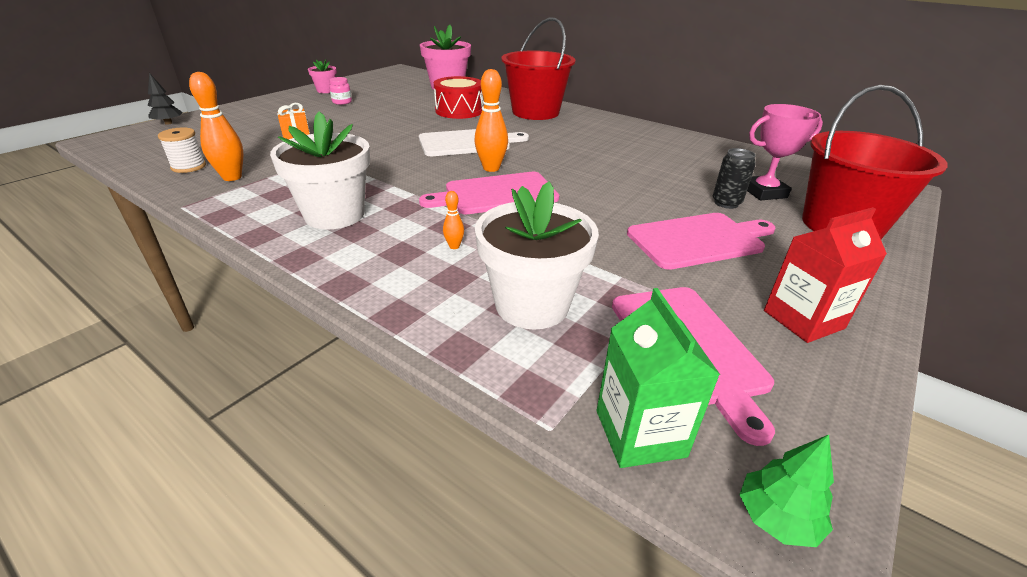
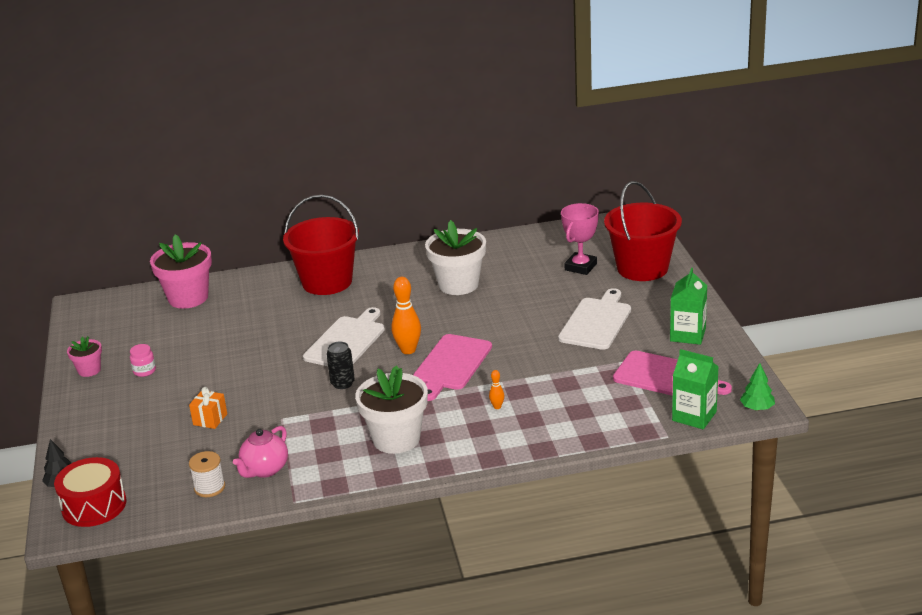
camera: 45 degrees left, 5 degrees down
(232, 177) = (264, 470): orange bowling pin -> pink teapot
(459, 111) = (266, 317): red drum -> red drum (94, 505)
(532, 305) = (585, 405): white flower pot -> white flower pot (458, 284)
(699, 240) = (596, 322): pink cutting board -> white cutting board
(726, 203) = (574, 288): black can -> black can (342, 383)
(803, 319) = (688, 335): red carton -> green carton

